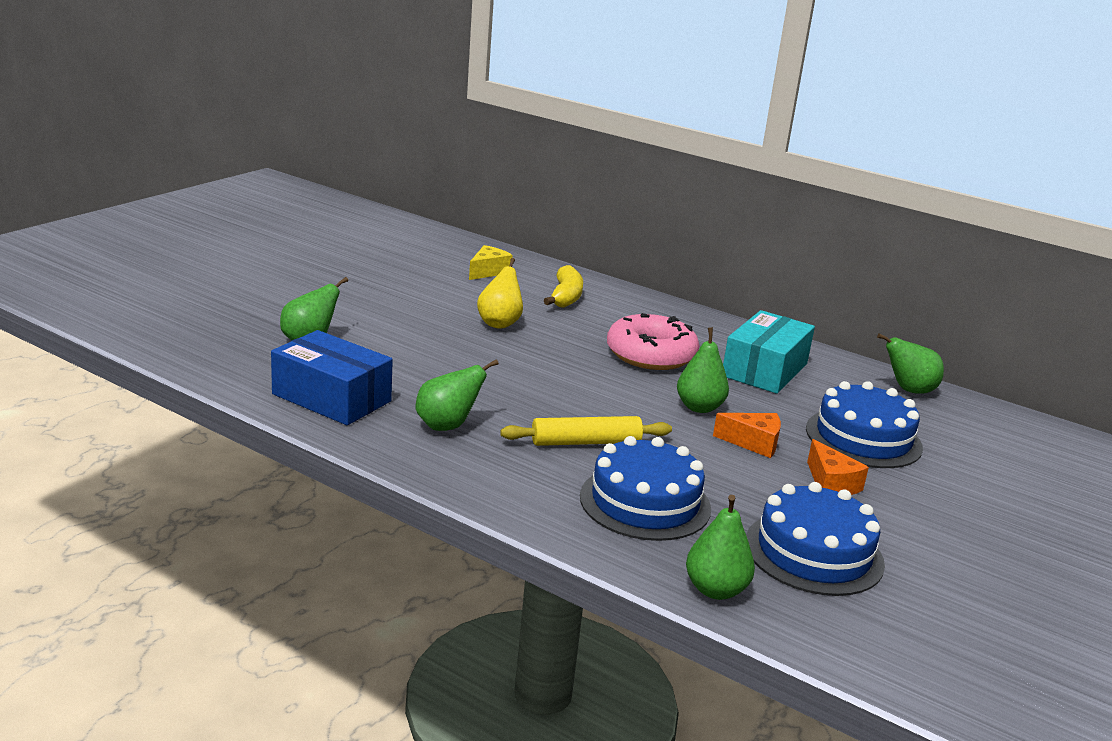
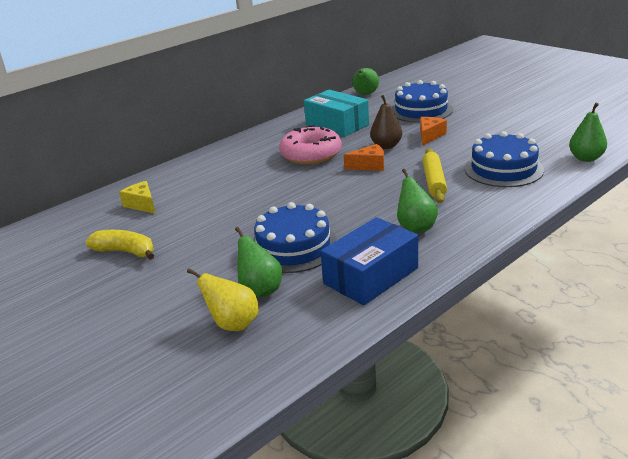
camera: 70 degrees left, 5 degrees up
(499, 323) = (247, 203): yellow pear -> yellow pear (233, 324)
(565, 297) = (206, 176): yellow banana -> yellow banana (125, 252)
(699, 407) = (386, 146): green pear -> brown pear
(814, 552) = (541, 133): blue cake -> blue cake (293, 247)
(831, 483) = (471, 122): orange cheese -> orange cheese (369, 165)

